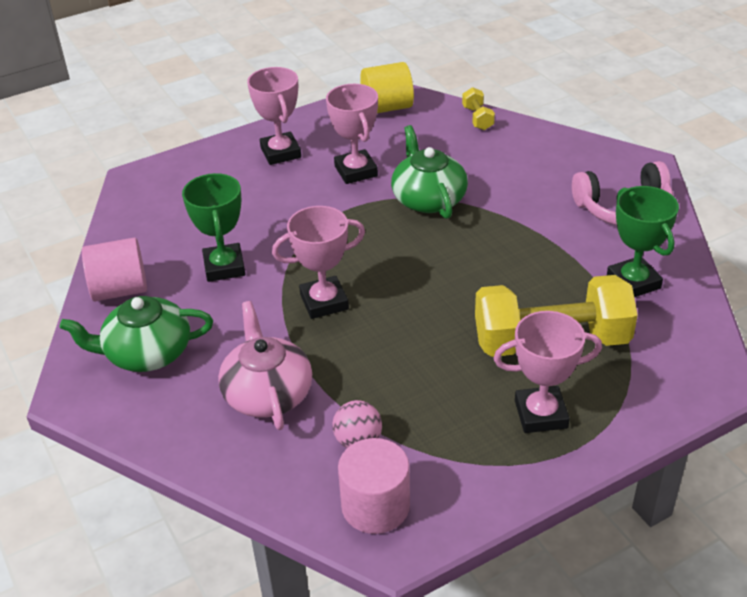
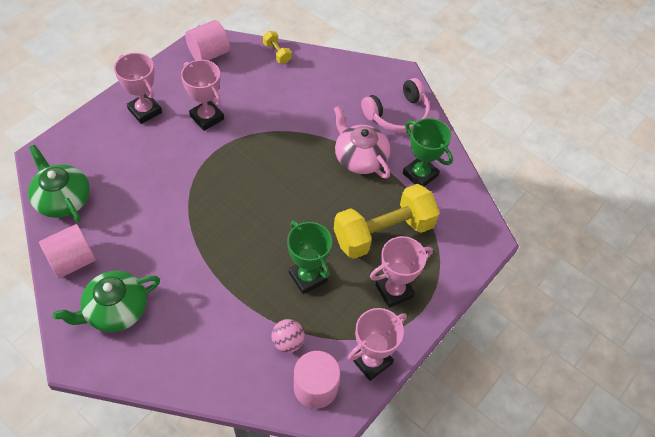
camera: 25 degrees left, 15 degrees up
(224, 267) = (143, 223): green trophy -> green trophy (308, 277)
(267, 393) = (214, 321): pink teapot -> pink teapot (360, 158)
(324, 302) = (225, 237): pink trophy -> pink trophy (371, 361)
(387, 107) = (209, 54): yellow cylinder -> pink cylinder
(428, 199) = (266, 132): green teapot -> green teapot (62, 199)

